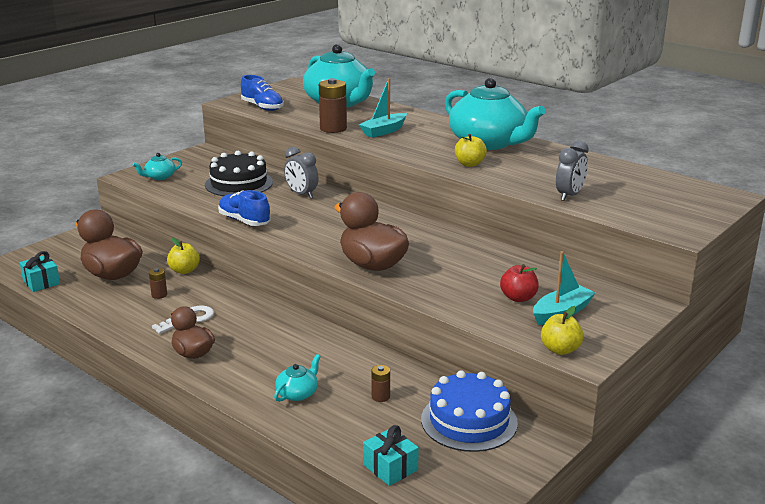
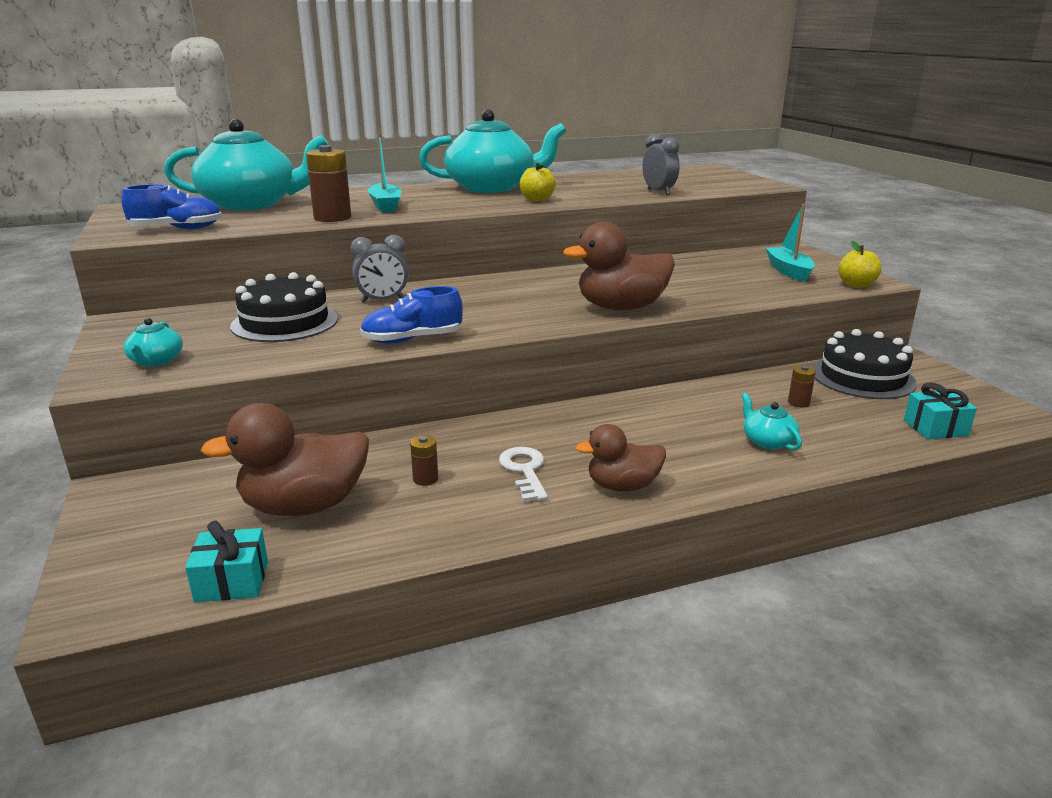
camera: 60 degrees left, 0 degrees up
(184, 270) = (375, 447): yellow apple -> none
(469, 421) = (862, 377): blue cake -> black cake
(518, 298) = (749, 276): red apple -> none

